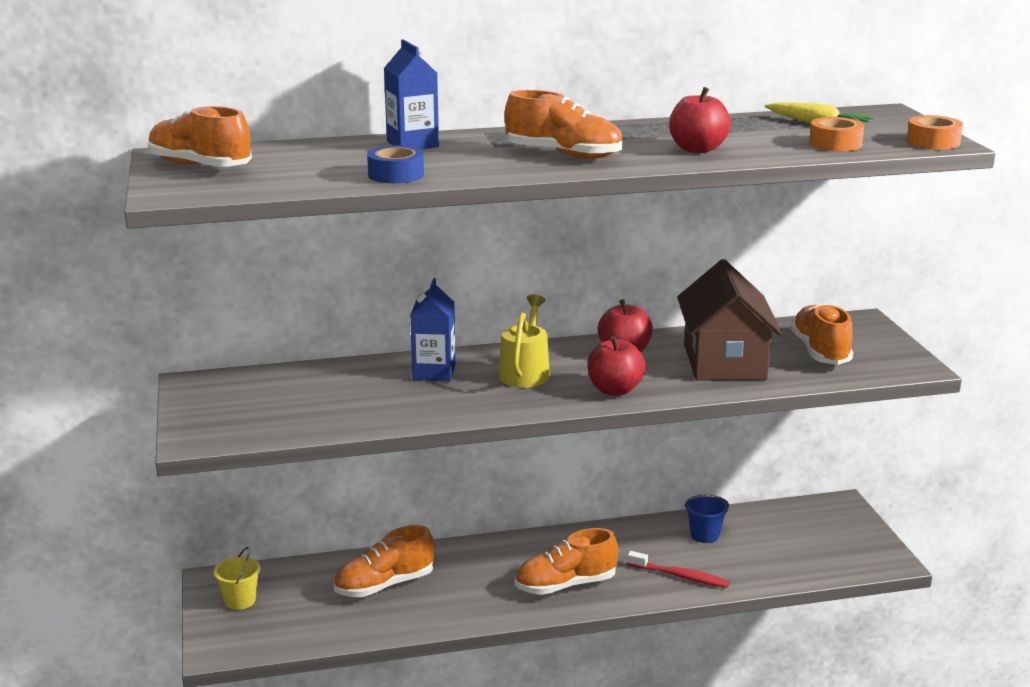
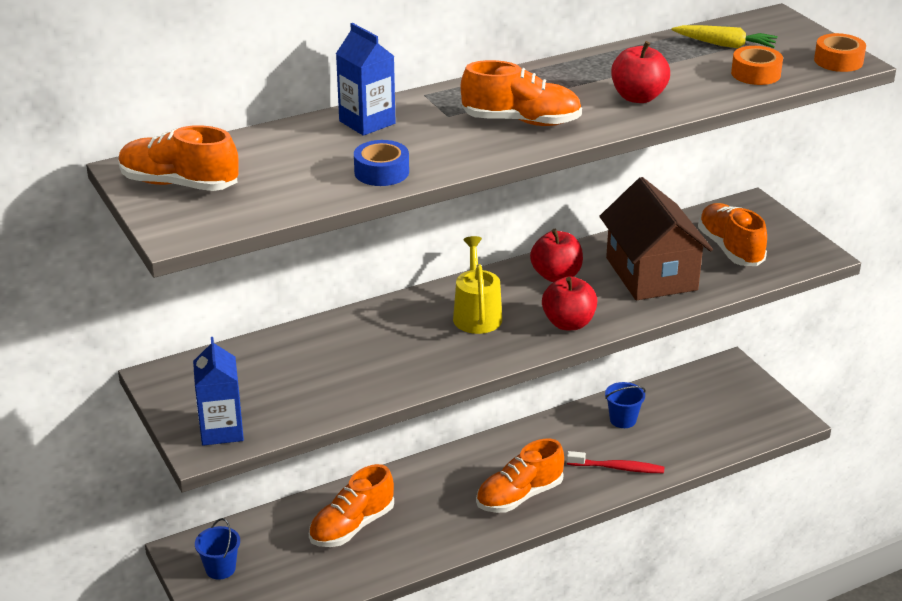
camera: 15 degrees left, 10 degrees up
(240, 600) = (220, 568): yellow bucket -> blue bucket
(434, 372) = (390, 328): blue carton -> blue carton (221, 430)

